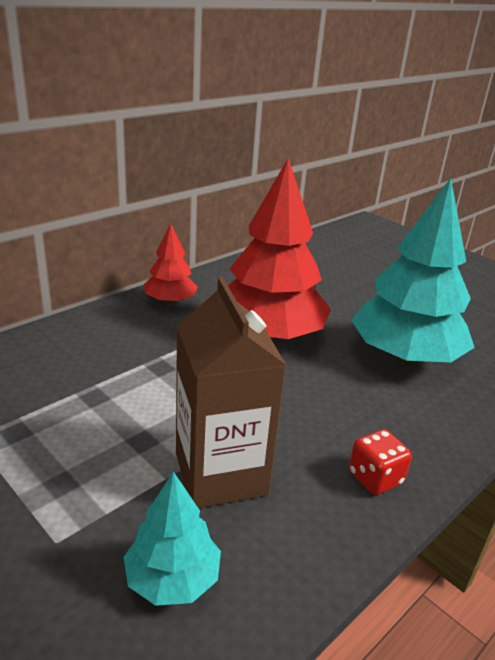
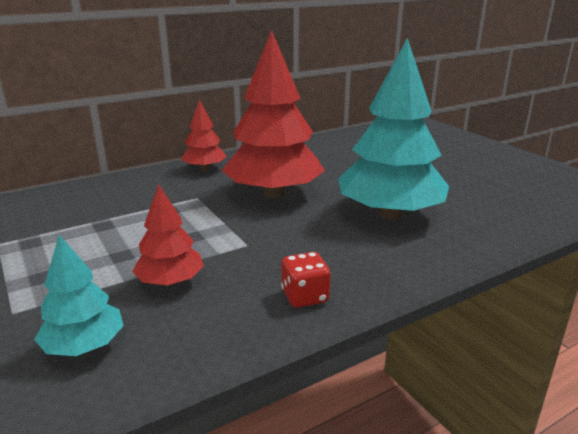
camera: 15 degrees right, 5 degrees down
(221, 473) = (170, 282): brown carton -> red tree

